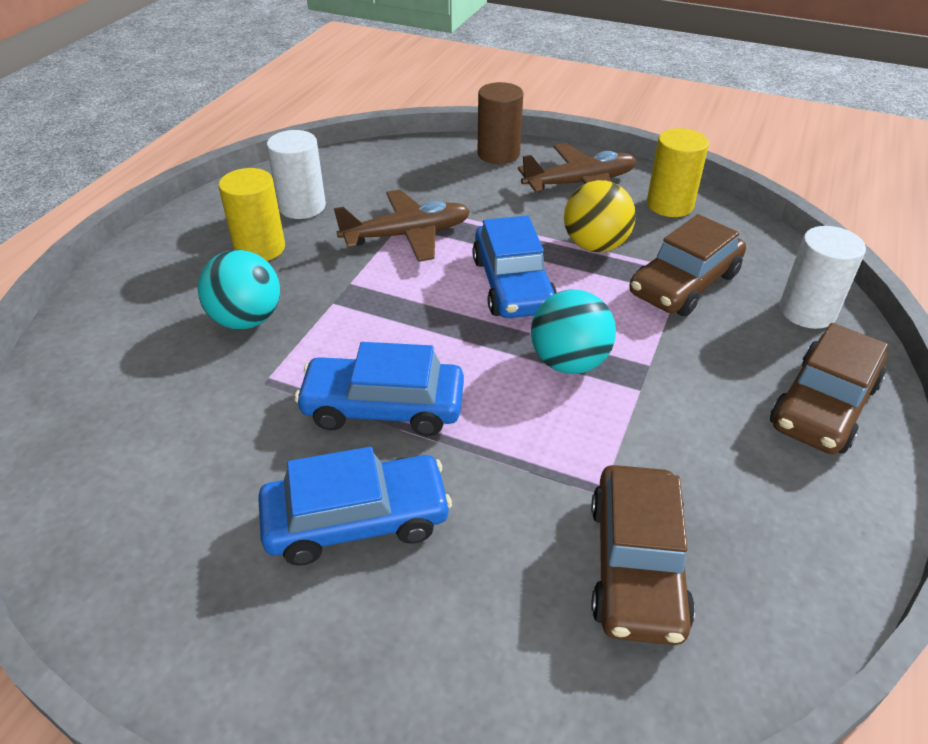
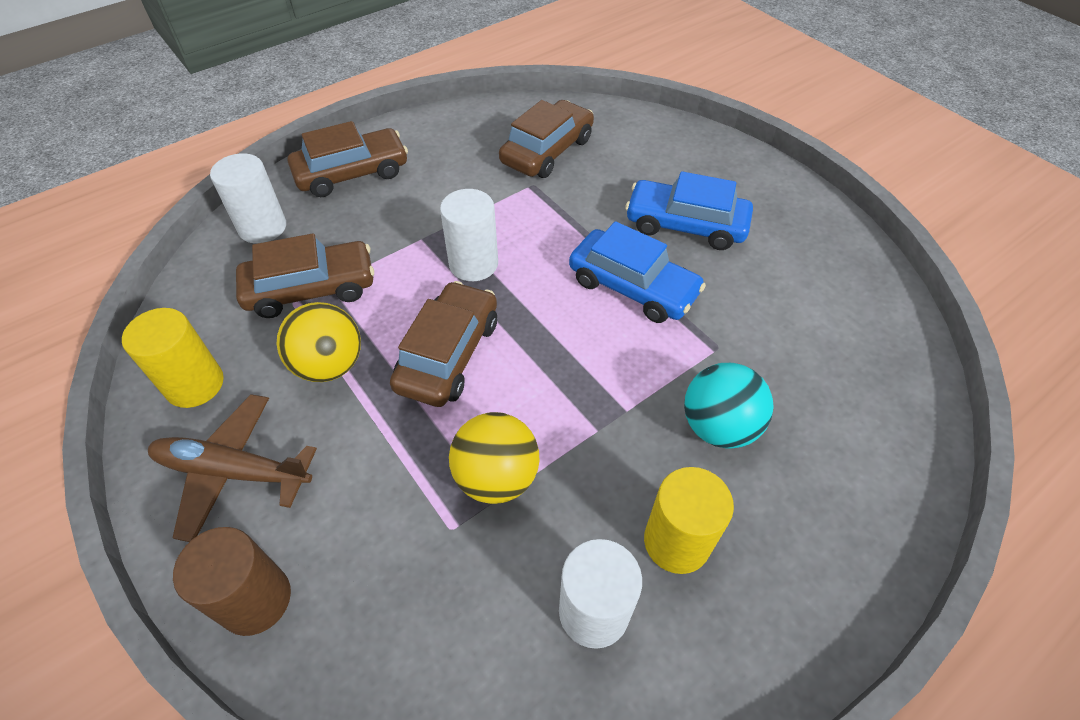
camera: 150 degrees left, 10 degrees up
(407, 235) = (496, 477): brown plane -> yellow ball
(512, 285) = (448, 354): blue car -> brown car
(569, 362) = (473, 264): turquoise ball -> white cylinder

